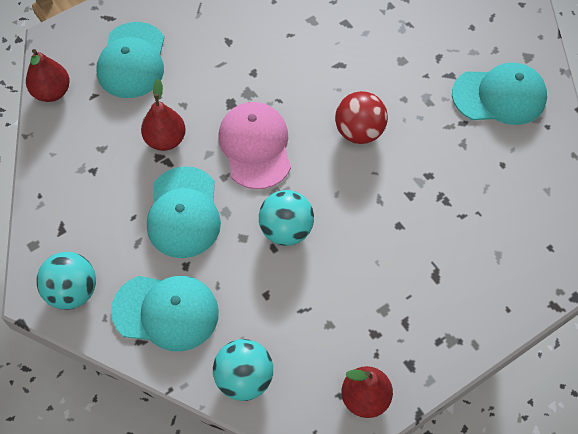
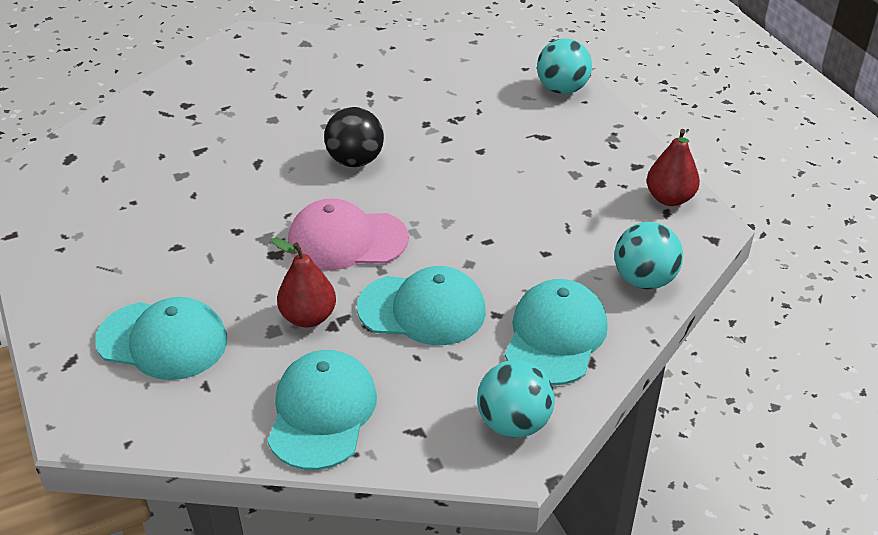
camera: 80 degrees left, 20 degrees down
(52, 92) = (178, 432): red pear -> none
(286, 230) = (467, 229): turquoise ball -> turquoise ball (562, 89)
(359, 132) = (355, 161): red ball -> black ball
(499, 96) = (346, 67): turquoise cap -> turquoise cap (322, 413)

